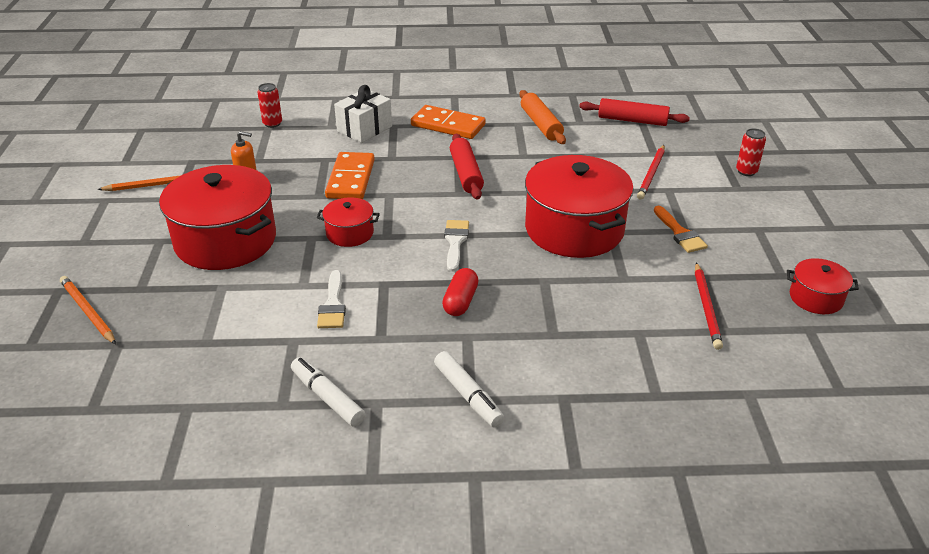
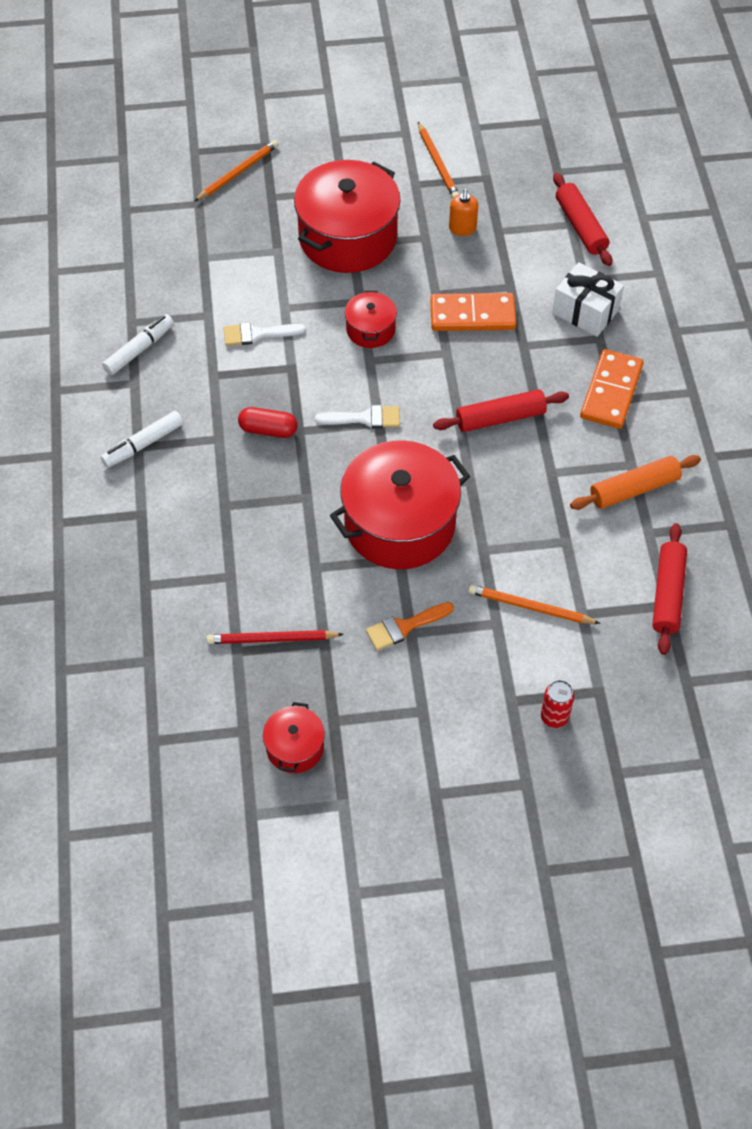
camera: 85 degrees right, 20 degrees up
(272, 123) = (580, 226): red can -> red rolling pin
(651, 174) = (530, 607): red pencil -> orange pencil

